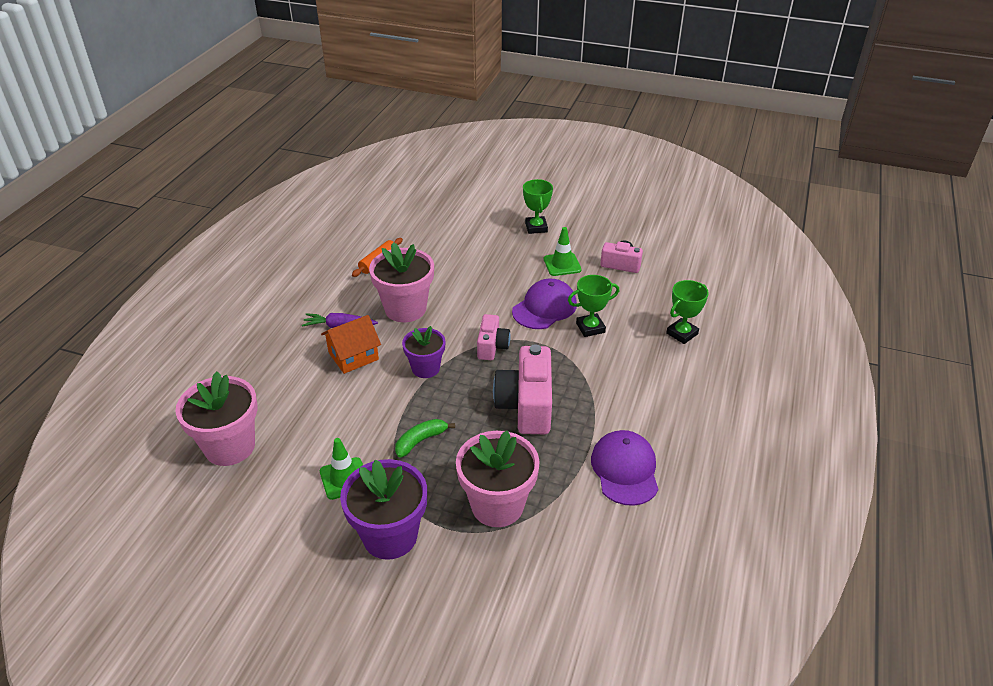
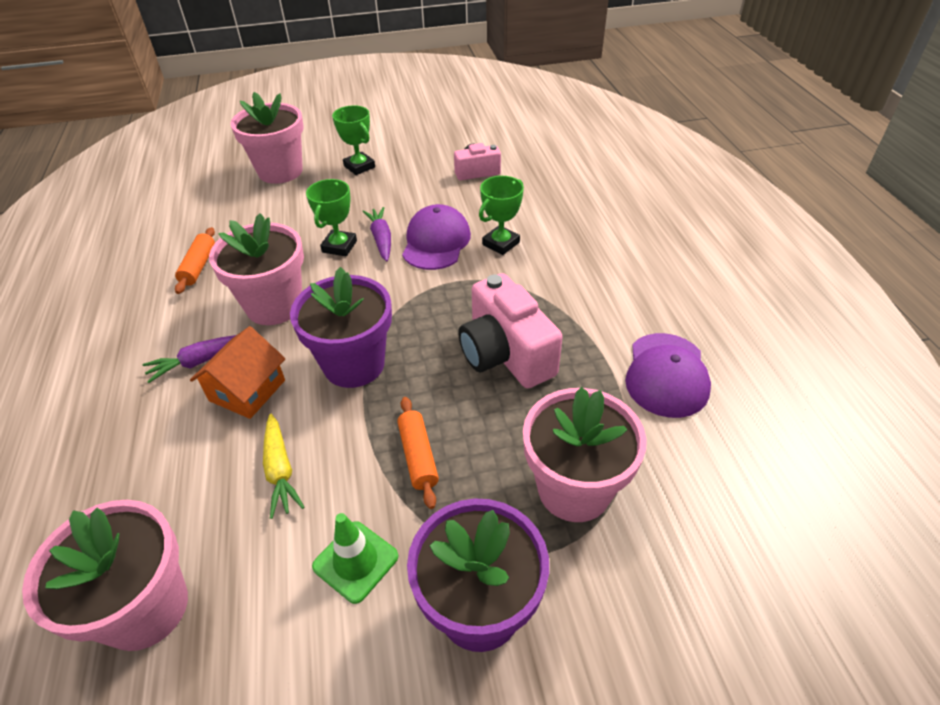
camera: 30 degrees left, 5 degrees up
(339, 411) = (280, 470): none -> yellow carrot
(421, 441) = (418, 456): green banana -> orange rolling pin
(425, 368) = (354, 364): purple flower pot -> purple flower pot, size x1.61
(478, 211) = (280, 171): none -> pink flower pot
(492, 346) = (413, 306): pink camera -> none
(508, 290) = (381, 239): none -> purple carrot
(562, 264) = (417, 193): green traffic cone -> none
(625, 470) = (666, 375): purple cap -> purple cap turned 135 degrees counterclockwise
(682, 333) = (592, 214): green trophy -> green trophy (339, 246)

